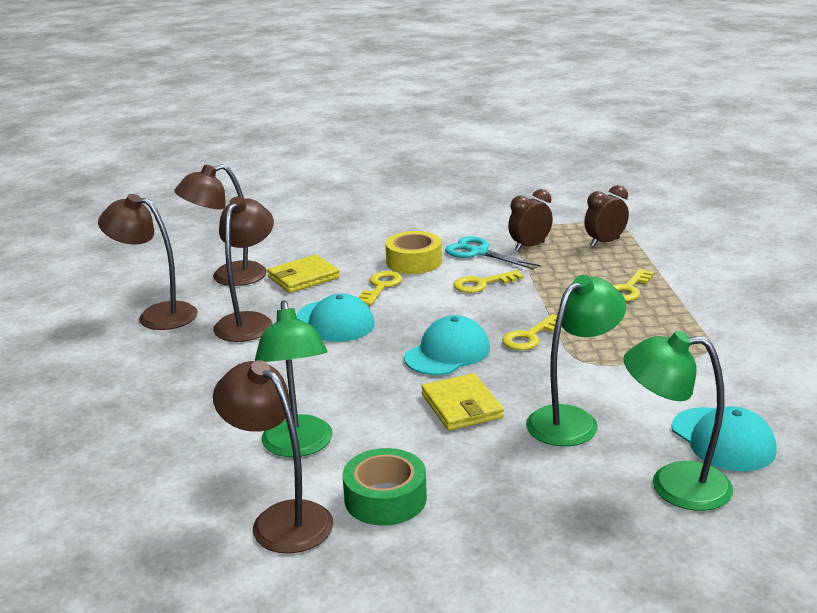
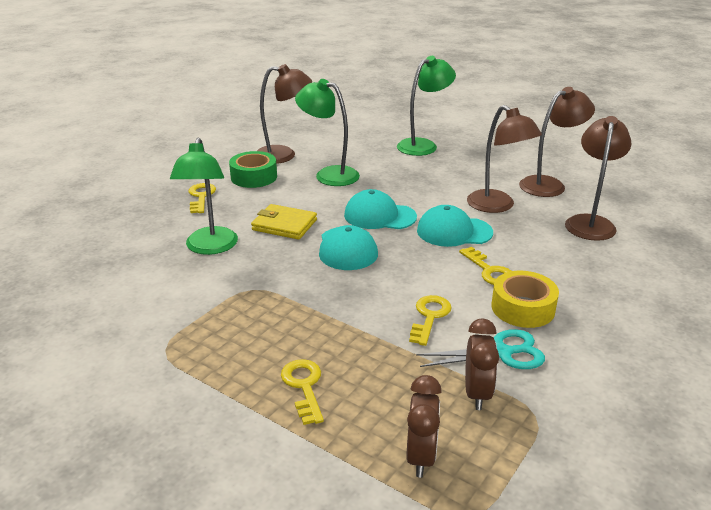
camera: 130 degrees right, 5 degrees up
(303, 277) = (551, 248): yellow wallet -> none
(530, 337) = (315, 288): yellow key -> yellow key (201, 197)
(673, 485) = (115, 242): green lamp -> green lamp (423, 145)
(723, 439) = (102, 280): turquoise cap -> turquoise cap (379, 216)

